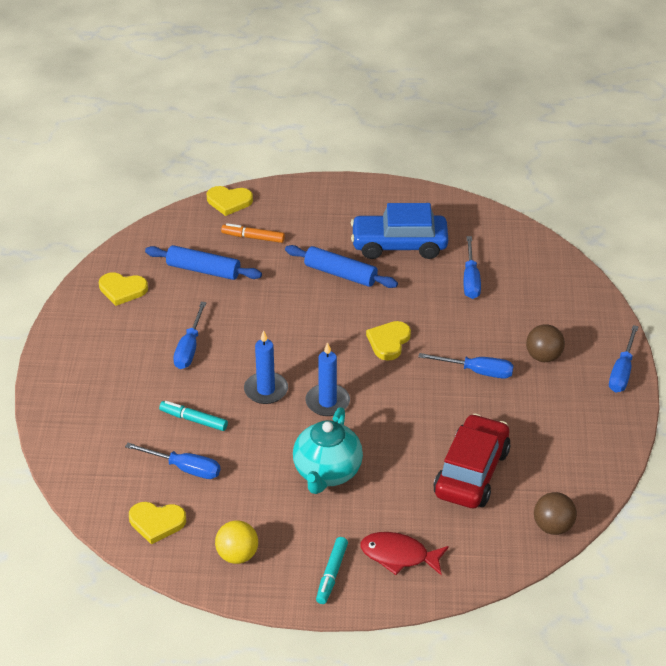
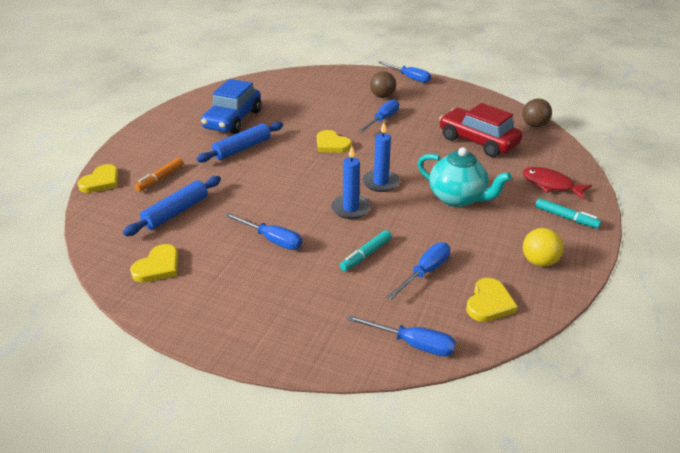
camera: 70 degrees left, 5 degrees down
(399, 555) = (550, 185): red fish -> red fish turned 90 degrees clockwise
(470, 279) = (292, 103): blue screwdriver -> blue screwdriver (412, 343)

